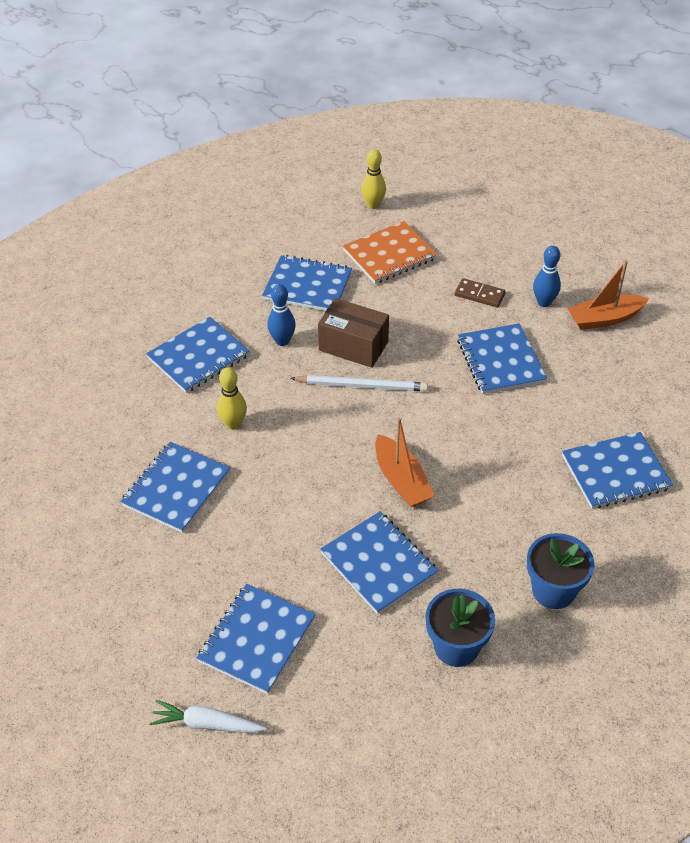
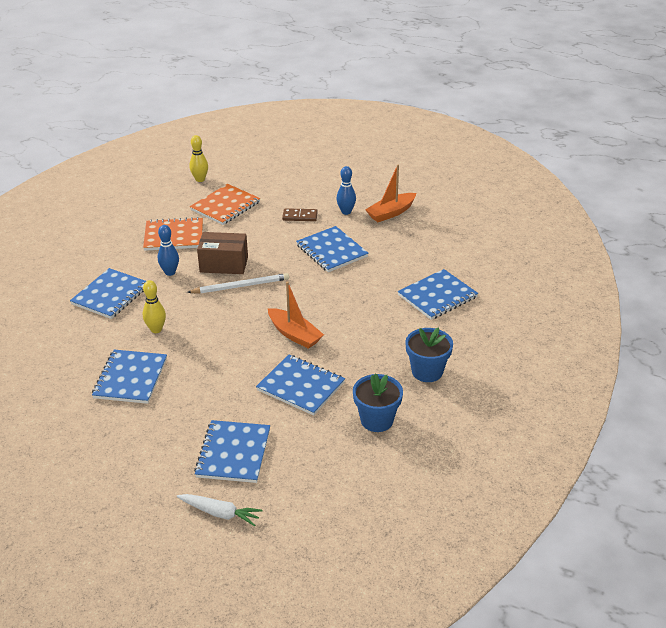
camera: 20 degrees left, 10 degrees down
(207, 724) = (220, 513): white carrot -> white carrot turned 150 degrees counterclockwise
(307, 286) = (174, 236): blue notebook -> orange notebook

